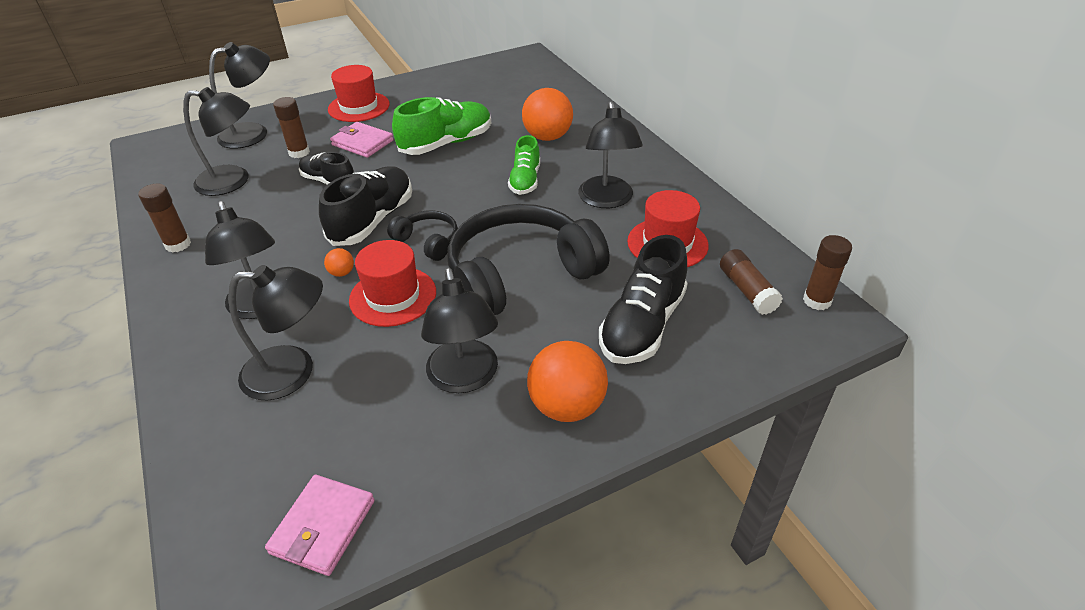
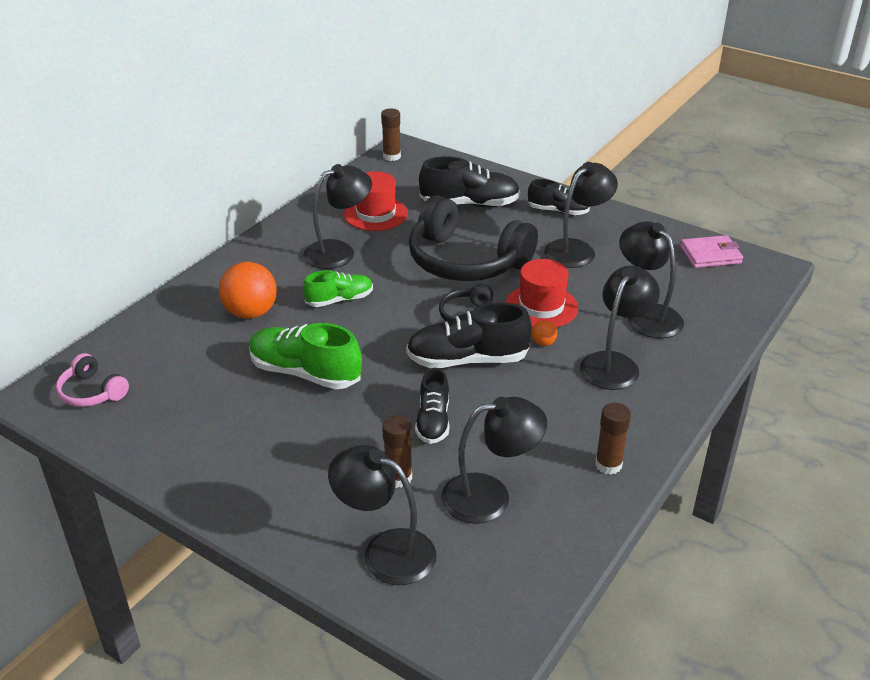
camera: 120 degrees left, 5 degrees down
(233, 181) = (490, 496): black lamp -> black lamp turned 105 degrees clockwise
(359, 107) = (261, 486): red hat -> none
(362, 143) = (344, 436): pink wallet -> none
(513, 71) = (92, 392): none -> pink headphones
(567, 406) = (558, 211): orange ball -> black shoe
(747, 290) = (402, 178): brown glue stick -> none

